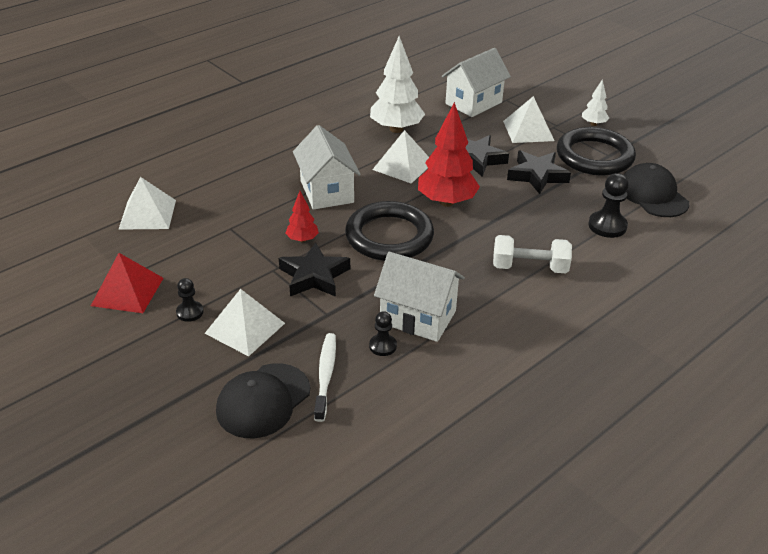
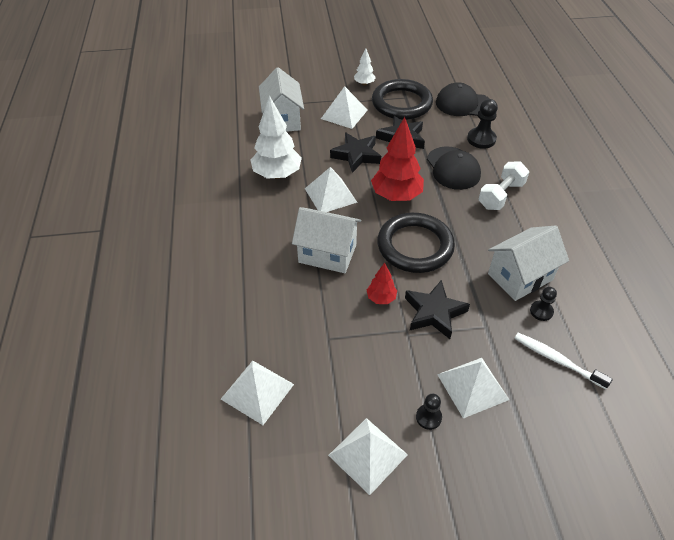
camera: 55 degrees left, 10 degrees up
(127, 291) = (368, 455): red pyramid -> white pyramid
(263, 401) = (567, 412): black cap -> black cap (453, 168)

